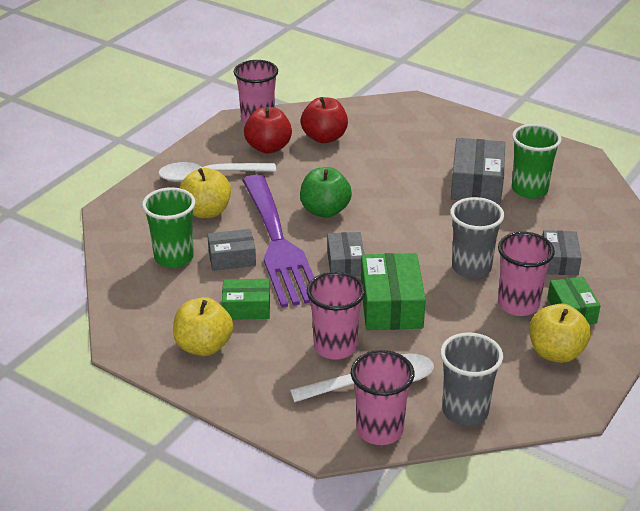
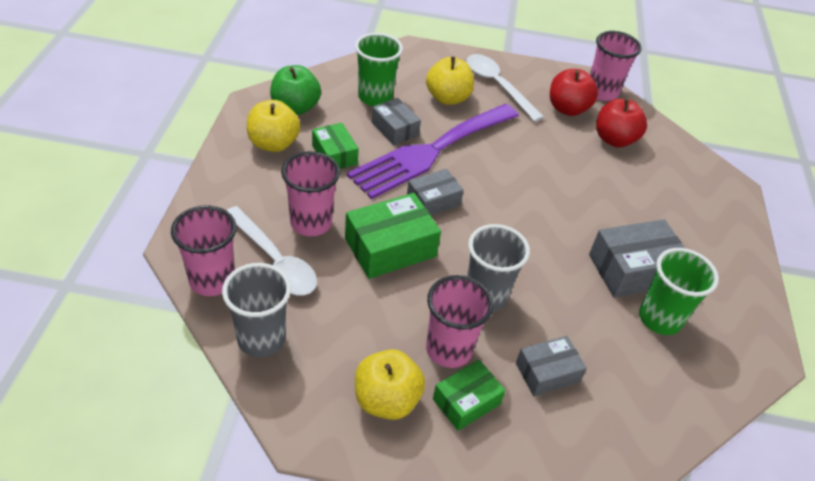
camera: 60 degrees right, 10 degrees up
(325, 210) = (501, 168): green apple -> green apple (295, 107)

